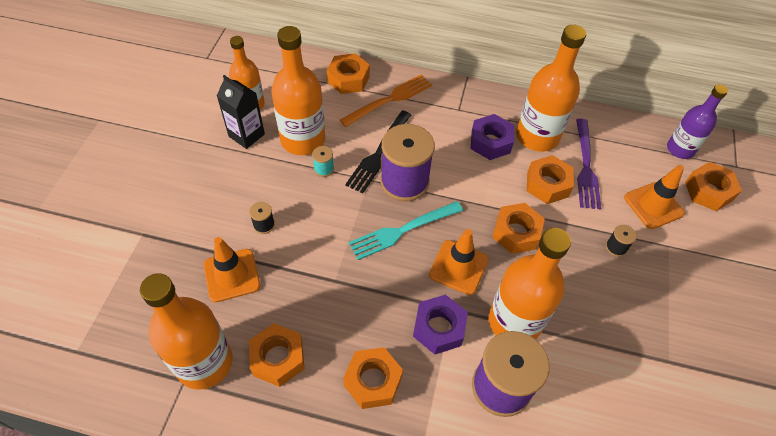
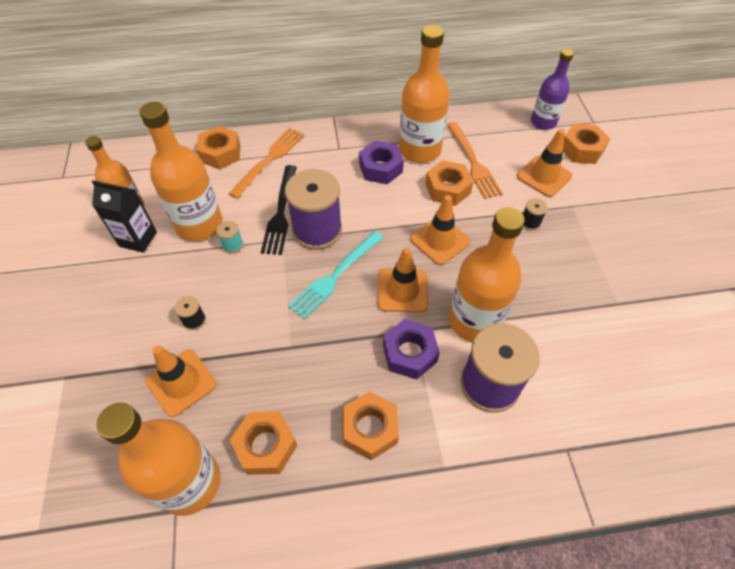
camera: 20 degrees left, 0 degrees up
(516, 233) = (440, 240): orange nut -> orange traffic cone
(586, 167) = (473, 162): purple fork -> orange fork

